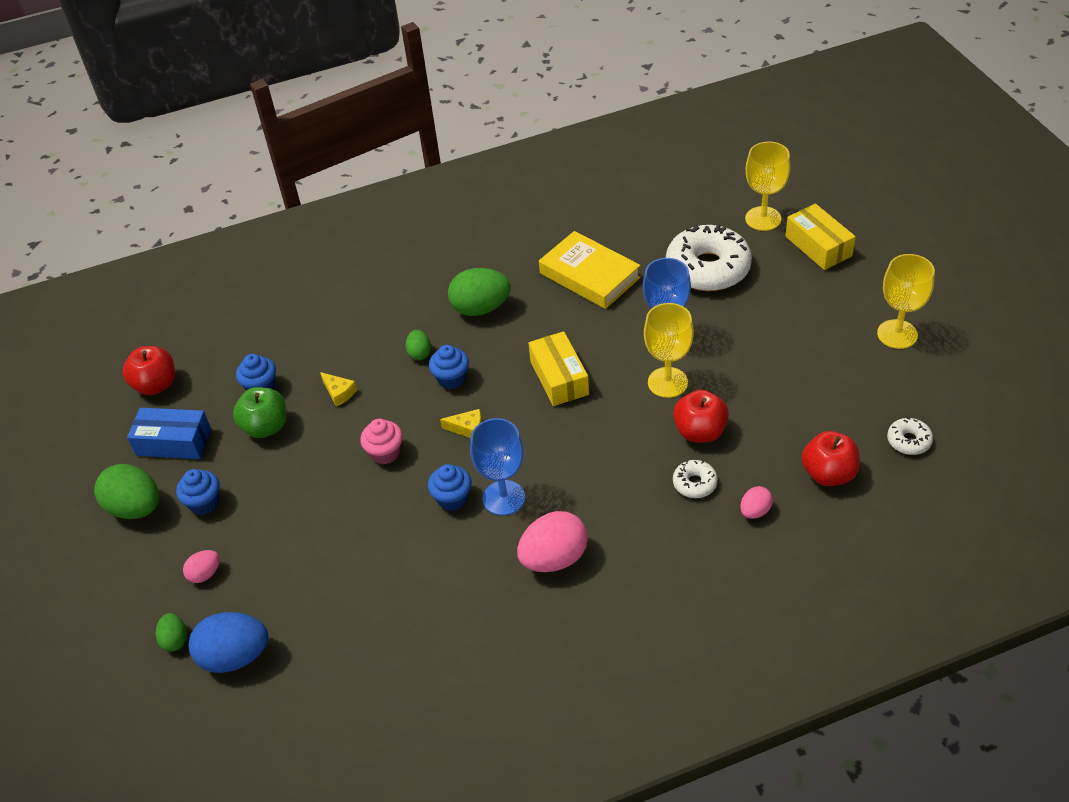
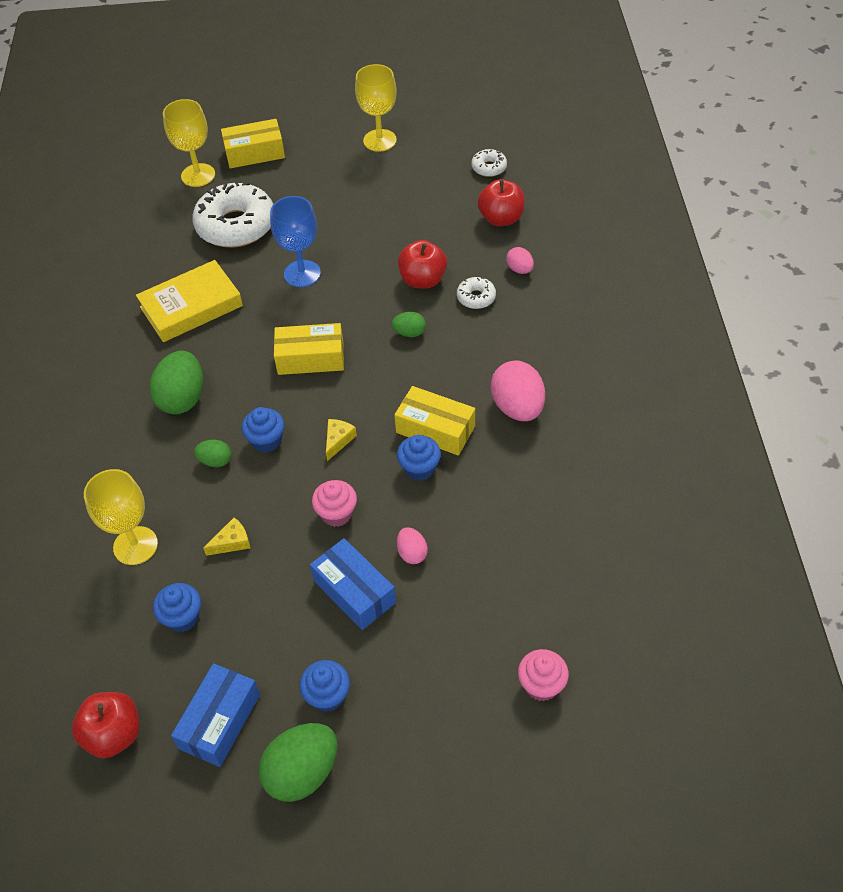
camera: 75 degrees left, 5 degrees up
(175, 640) = (502, 743): green egg -> green egg (409, 333)
(205, 574) = (426, 704): pink egg -> pink egg (412, 553)
(235, 656) = (541, 685): blue egg -> pink cupcake
(266, 427) = (245, 620): green apple -> none
(307, 490) = (354, 591): none -> blue box
(503, 498) = (435, 429): blue goblet -> yellow box
(667, 382) = (357, 286): yellow goblet -> yellow goblet (135, 545)

